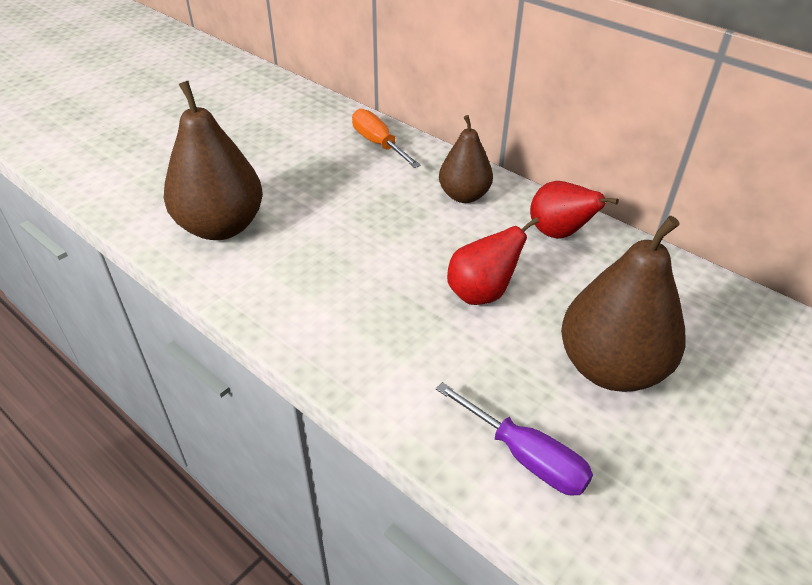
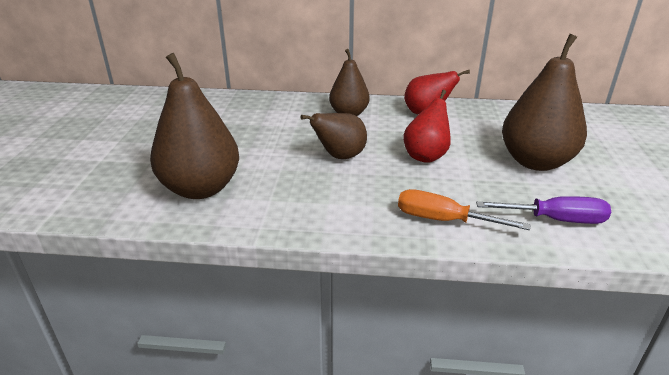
camera: 35 degrees left, 10 degrees down
(378, 144) = (256, 105): orange screwdriver -> orange screwdriver (444, 220)
(387, 249) = (339, 156): none -> brown pear

